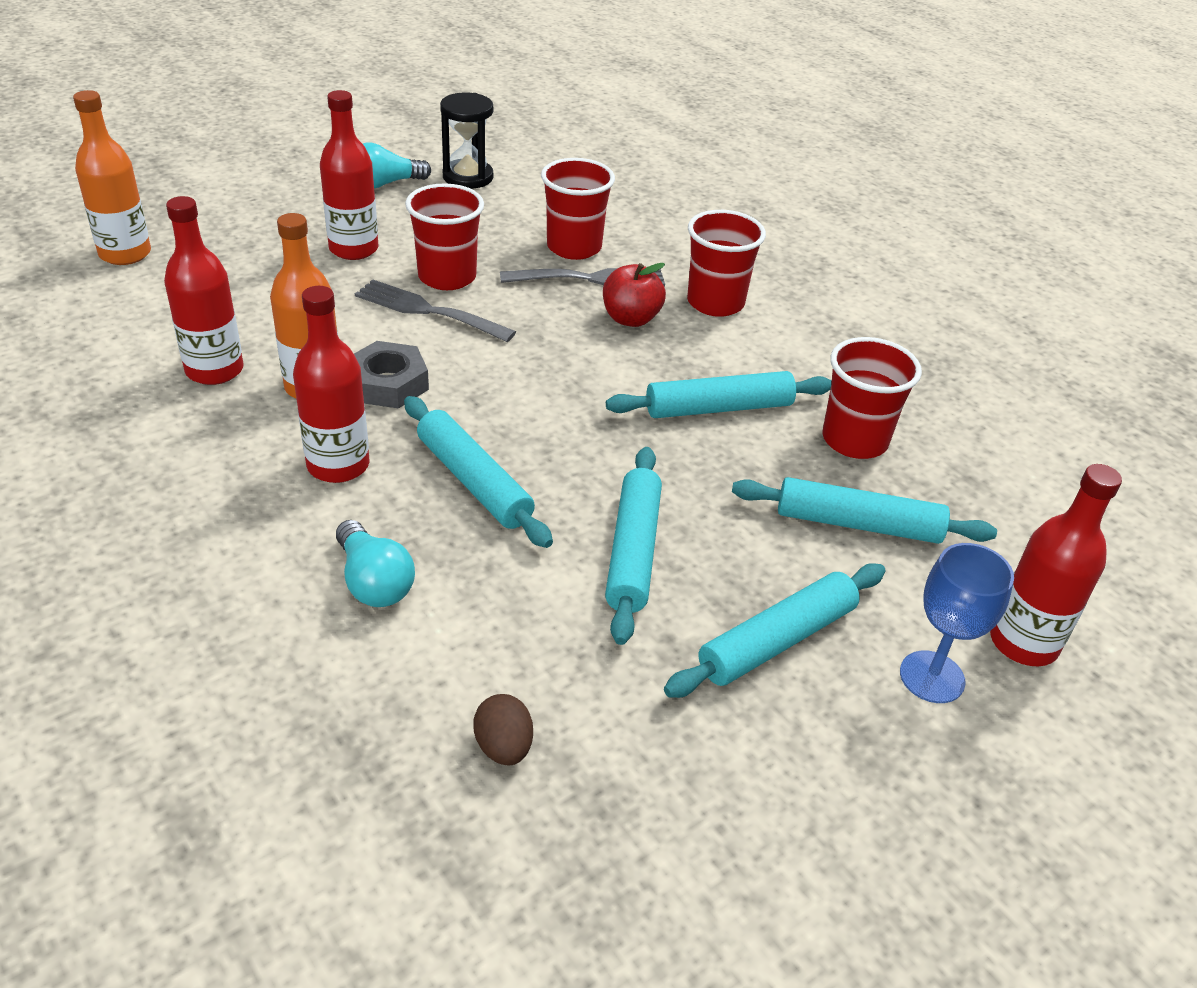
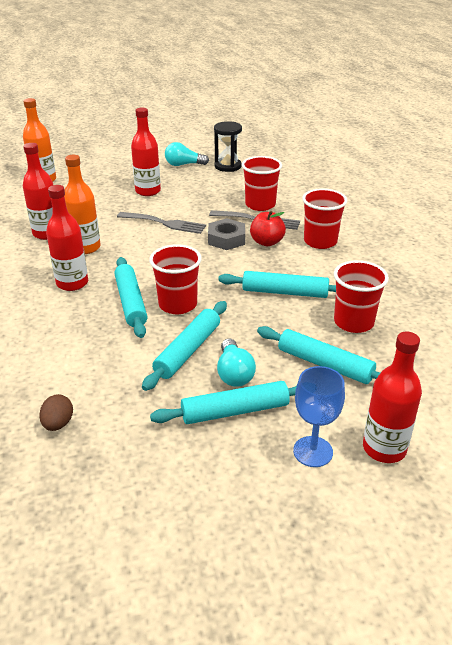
camera: 25 degrees right, 5 degrees down
(374, 582) = (52, 336): turquoise light bulb -> turquoise light bulb (234, 373)
(388, 383) = (121, 252): grey nut -> grey nut (226, 239)
(429, 311) = (164, 223): grey fork -> grey fork turned 150 degrees clockwise
(447, 277) = (184, 209): red cup -> red cup (178, 304)

